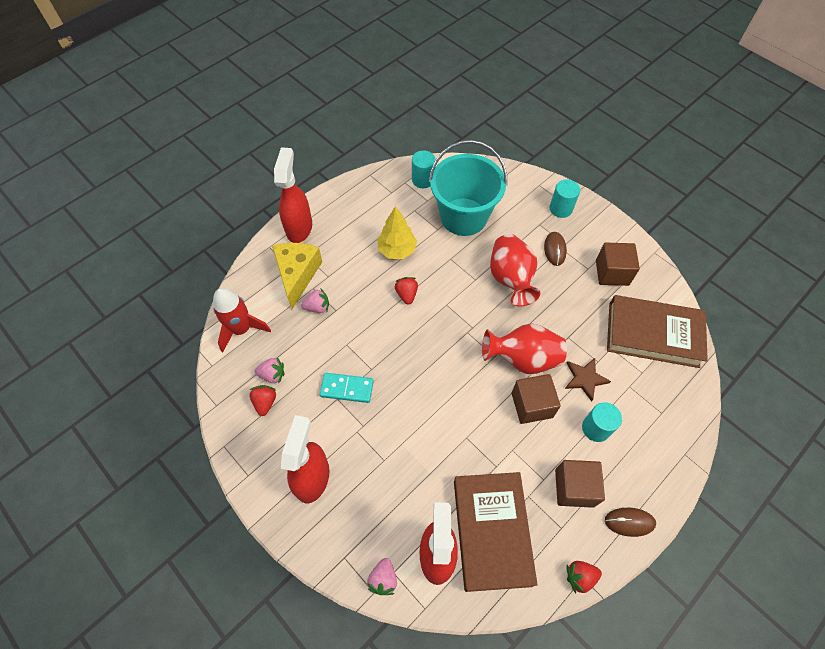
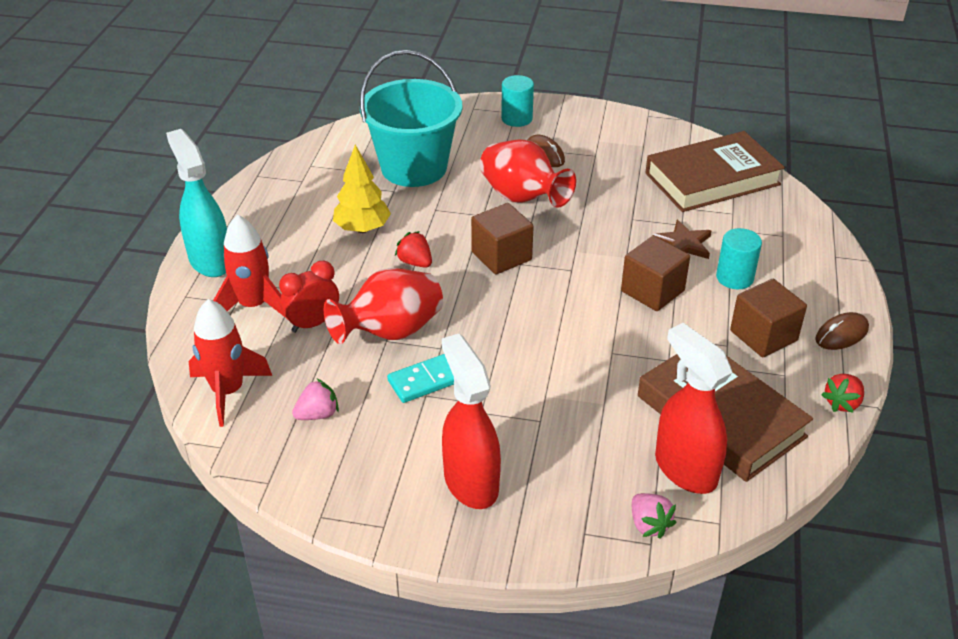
camera: 35 degrees left, 20 degrees down
(265, 402) = (335, 445): red strawberry -> none
(297, 275) = (253, 305): yellow cheese -> red rocket
(299, 227) = (210, 260): red spray bottle -> turquoise spray bottle
(317, 307) = (313, 323): pink strawberry -> red clock
(423, 180) = (331, 155): turquoise cylinder -> none
(523, 359) = (603, 257): red vase -> red vase (390, 332)
(612, 272) = (623, 148): brown cube -> brown cube (501, 256)

